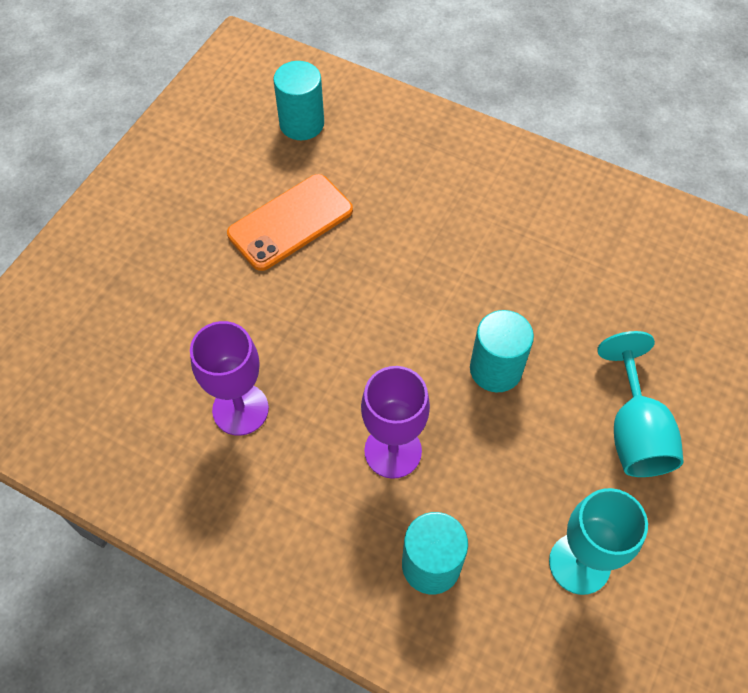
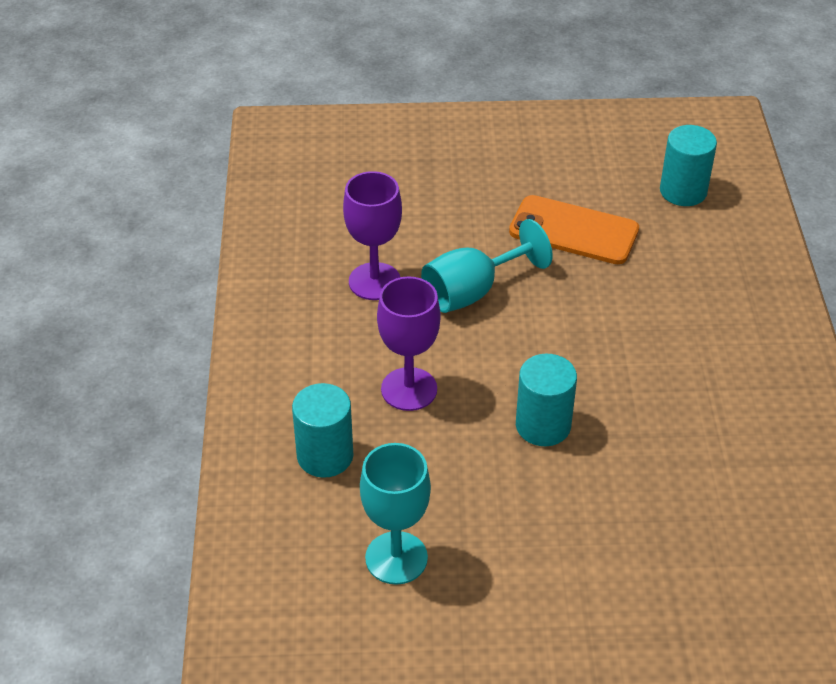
camera: 60 degrees right, 15 degrees down
(634, 431) = (560, 552): turquoise goblet -> turquoise goblet (473, 291)

